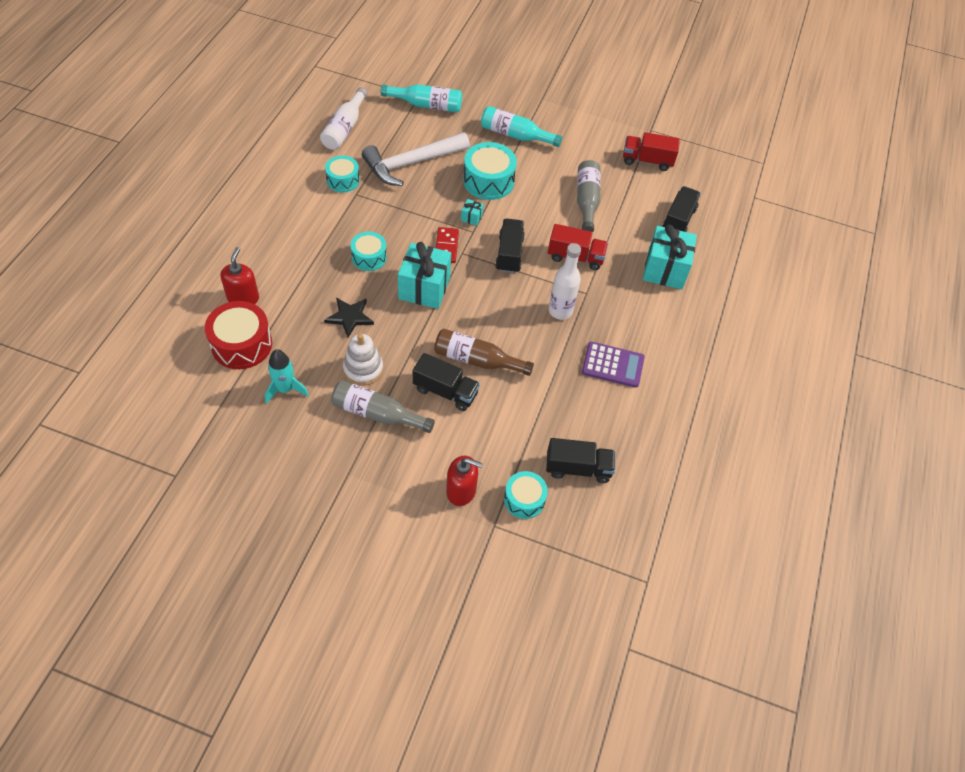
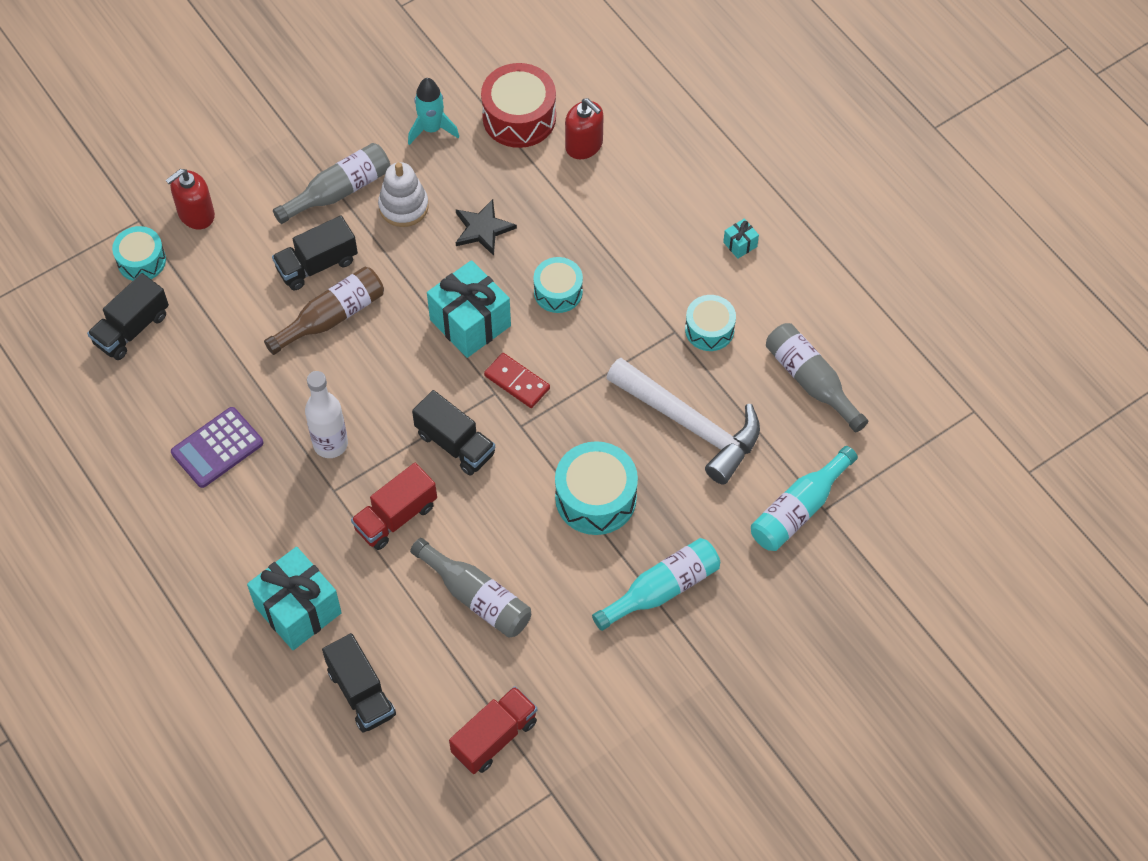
camera: 130 degrees right, 5 degrees up
(345, 128) = (811, 381): white bottle -> grey bottle
(411, 163) = (690, 424): white hammer -> white hammer turned 120 degrees clockwise
(471, 217) = (545, 438): turquoise gift -> turquoise gift (740, 244)

